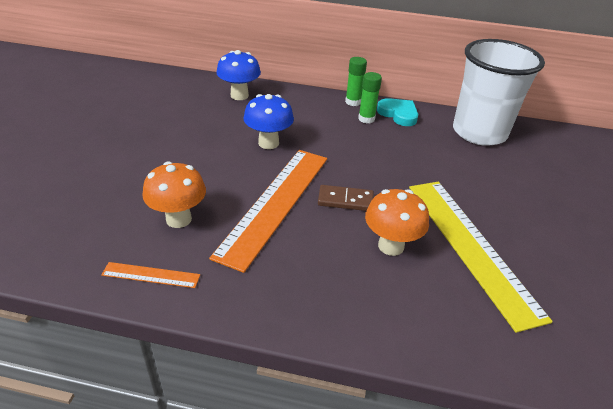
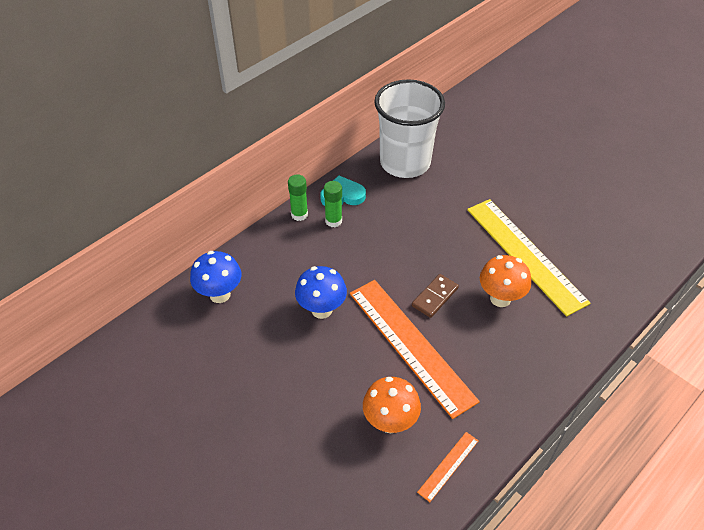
camera: 55 degrees left, 10 degrees up
(471, 246) = (525, 254): yellow ruler -> yellow ruler turned 45 degrees clockwise

